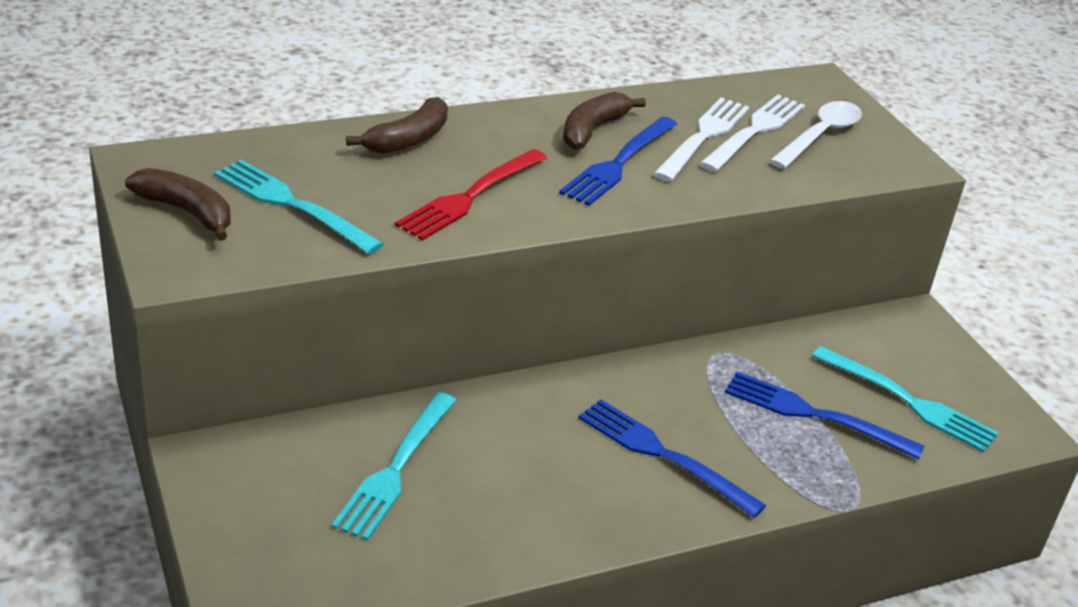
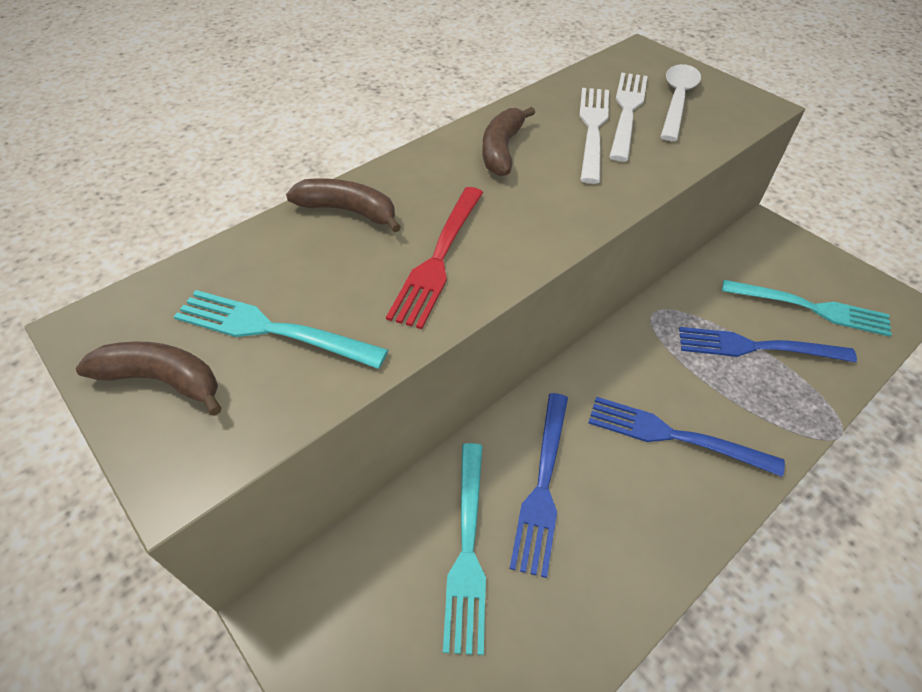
camera: 15 degrees left, 15 degrees up
(408, 139) = (348, 211): brown banana -> brown banana turned 90 degrees counterclockwise
(618, 164) = (544, 178): blue fork -> blue fork (543, 486)

